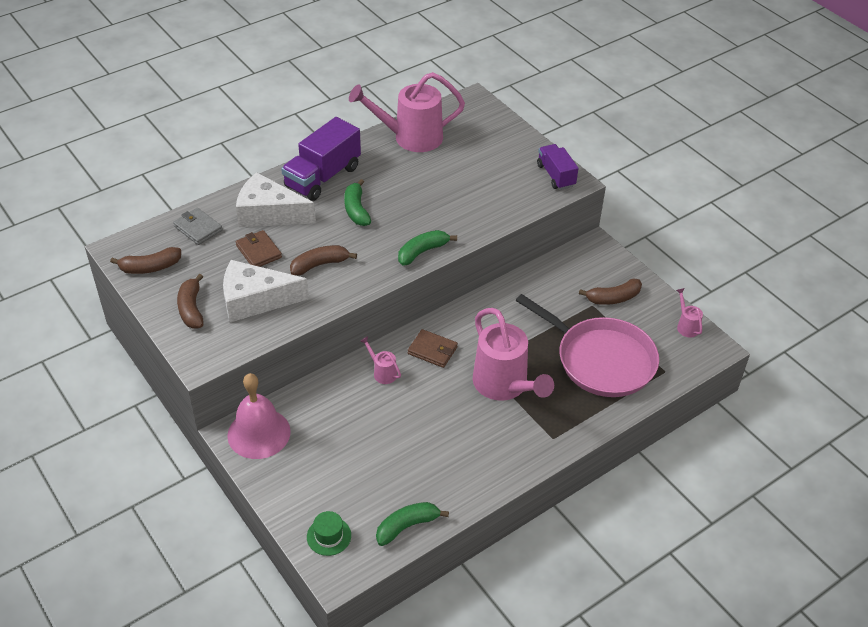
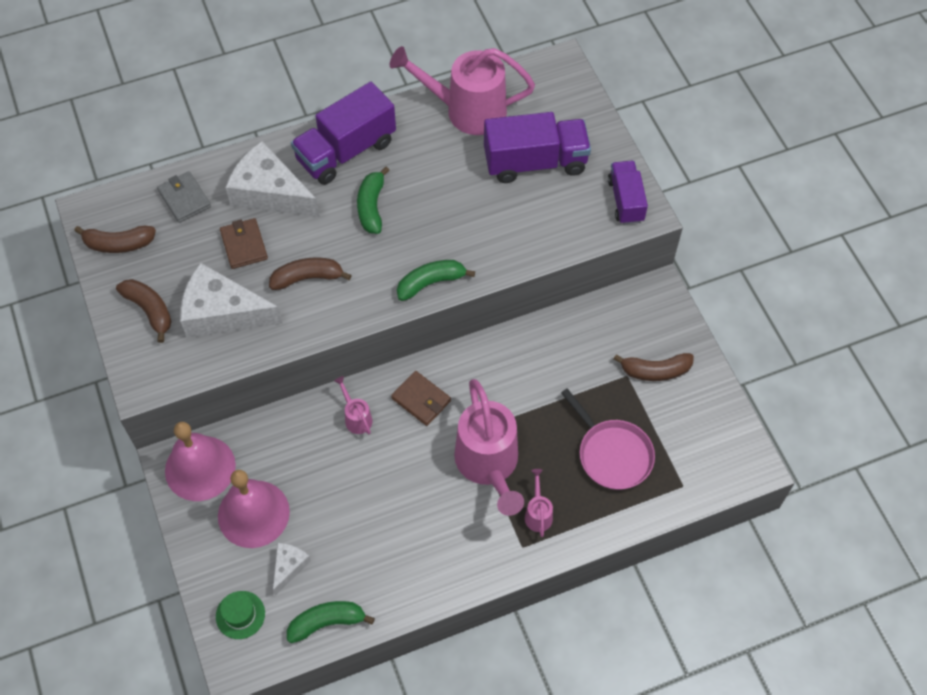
camera: 15 degrees right, 15 degrees up
(191, 309) = (149, 310): brown banana -> brown banana turned 135 degrees clockwise
(316, 458) = (253, 513): none -> pink bell
(360, 491) = (289, 567): none -> white cheese
(476, 162) = (535, 162): none -> purple truck
(601, 360) = (612, 454): pink pan -> pink pan, size x0.64
(686, 326) = (730, 428): pink watering can -> pink watering can (538, 513)

